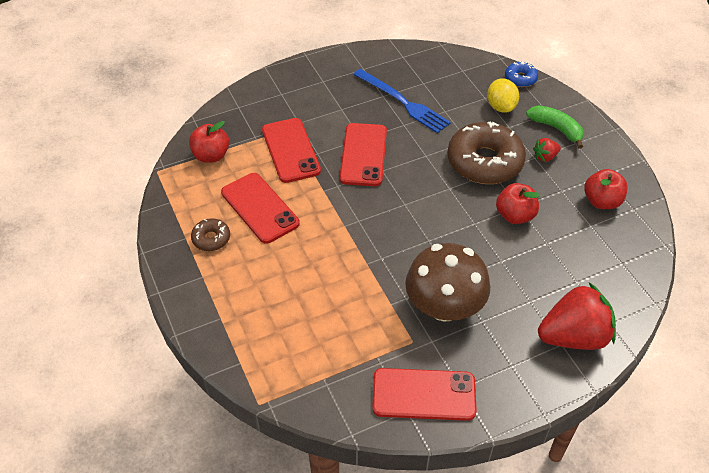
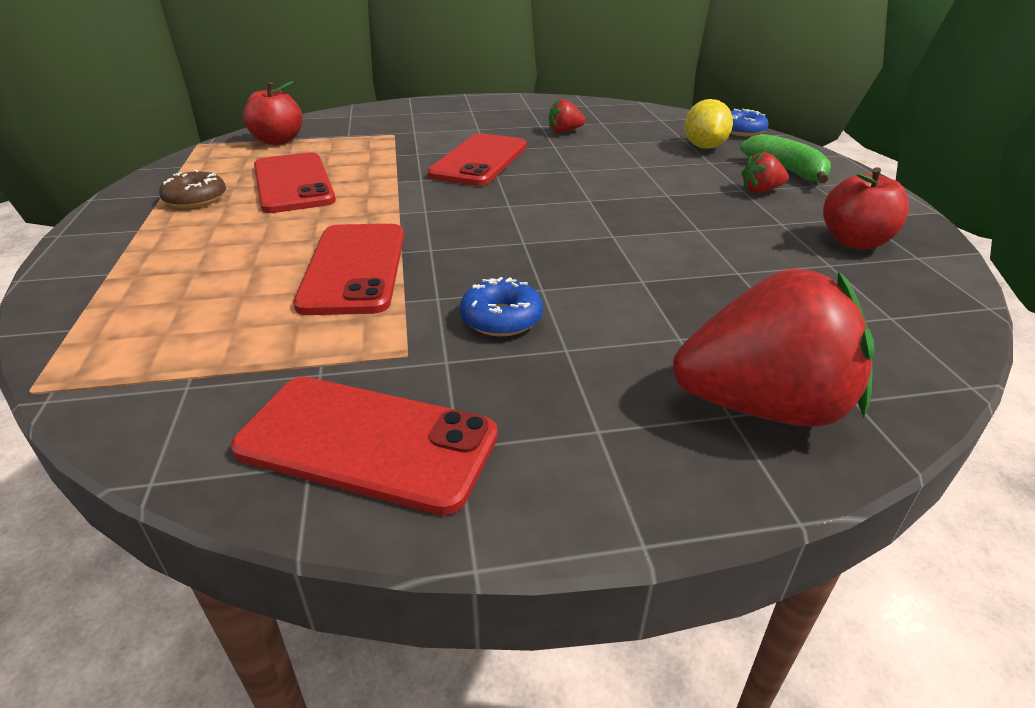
camera: 15 degrees right, 15 degrees down
(291, 150) = (383, 148): red phone -> red phone (354, 268)
(403, 102) = (564, 131): blue fork -> red strawberry
(444, 306) = (501, 318): brown mushroom -> blue donut
(484, 162) = (659, 184): brown donut -> none
(515, 215) = (688, 236): red apple -> none

